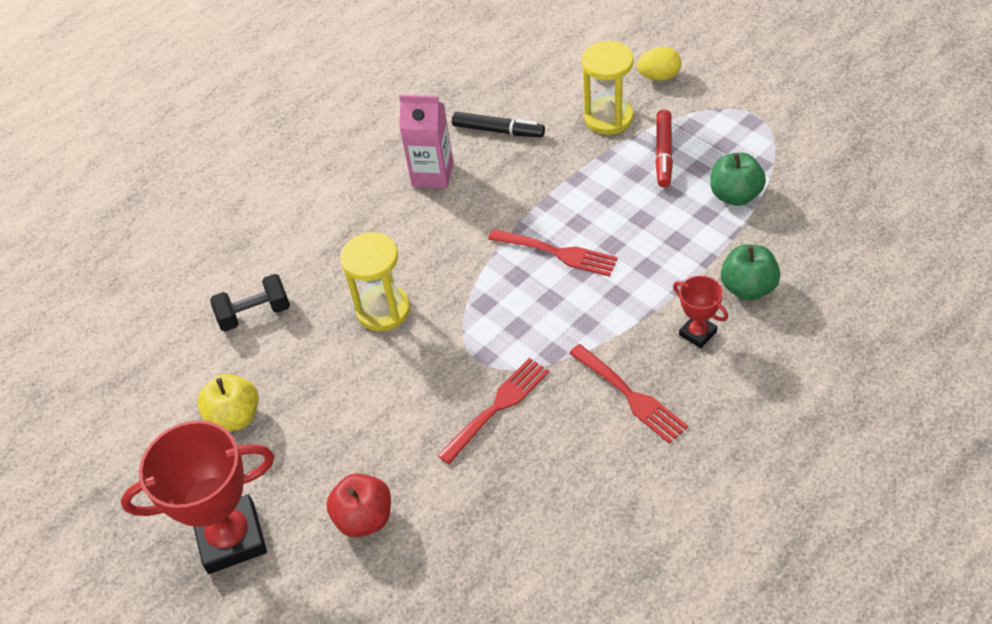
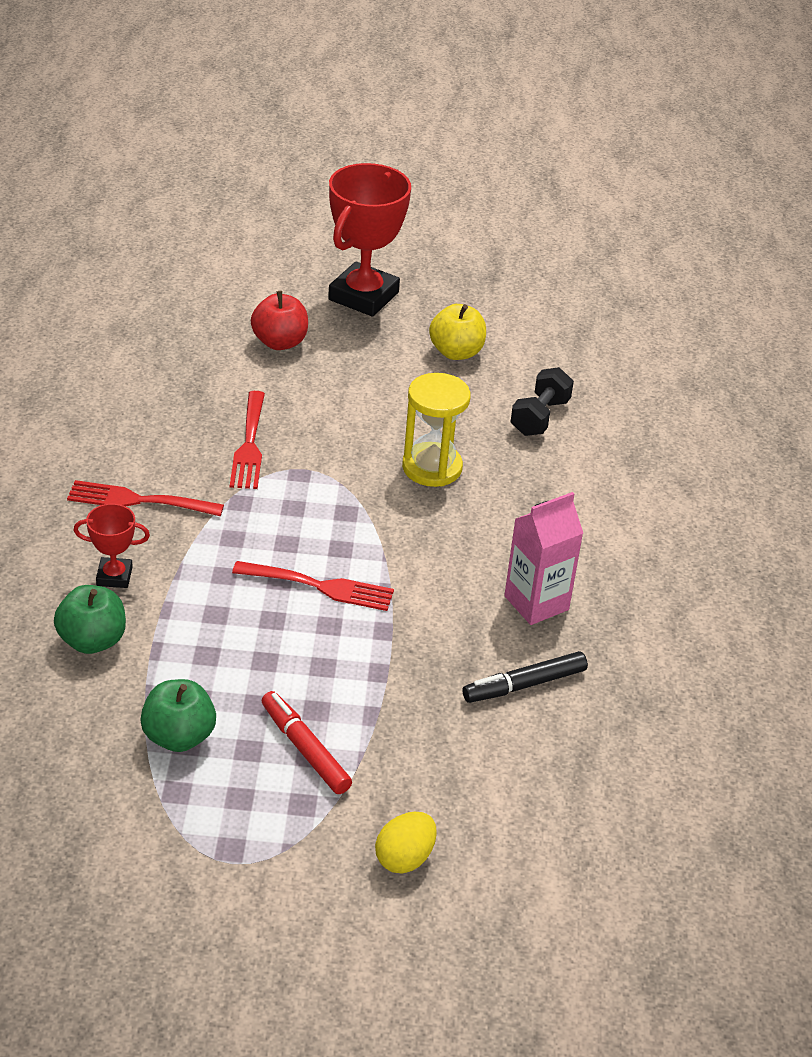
camera: 130 degrees right, 10 degrees down
(558, 253) = (320, 586): red fork -> red fork turned 150 degrees counterclockwise
(608, 118) = (413, 764): yellow hourglass -> none

